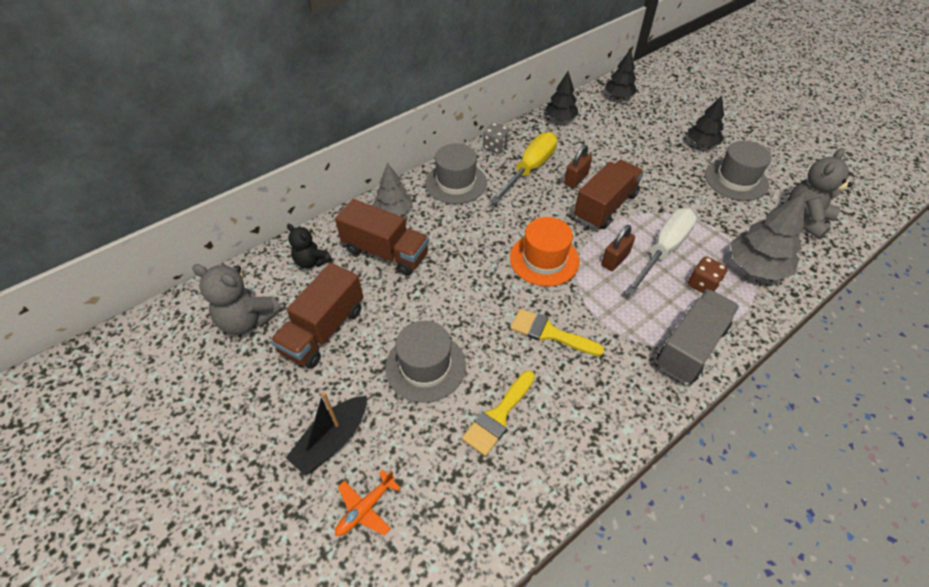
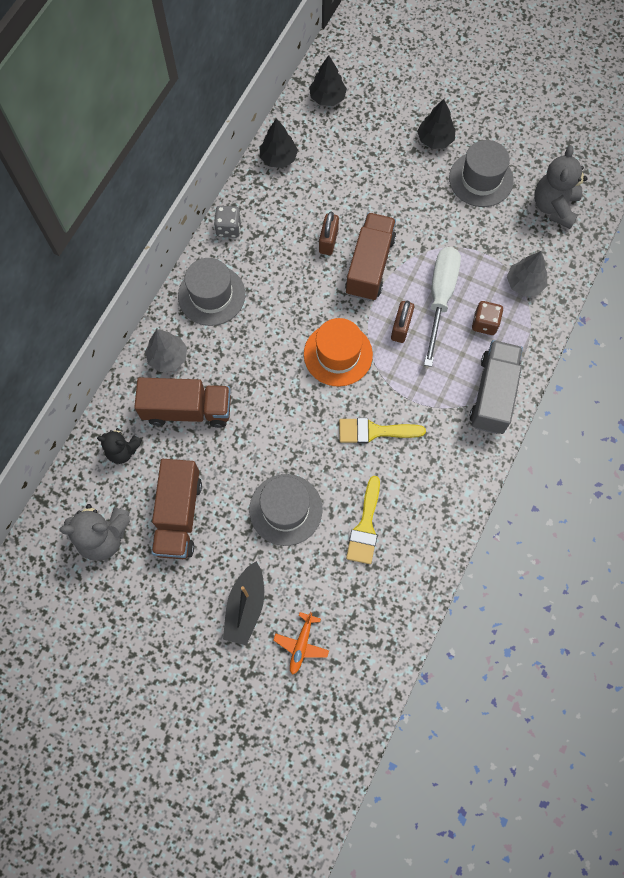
camera: 25 degrees left, 20 degrees up
(530, 169) = (277, 246): yellow screwdriver -> none
(756, 267) = (524, 284): grey tree -> grey tree, size x0.66

